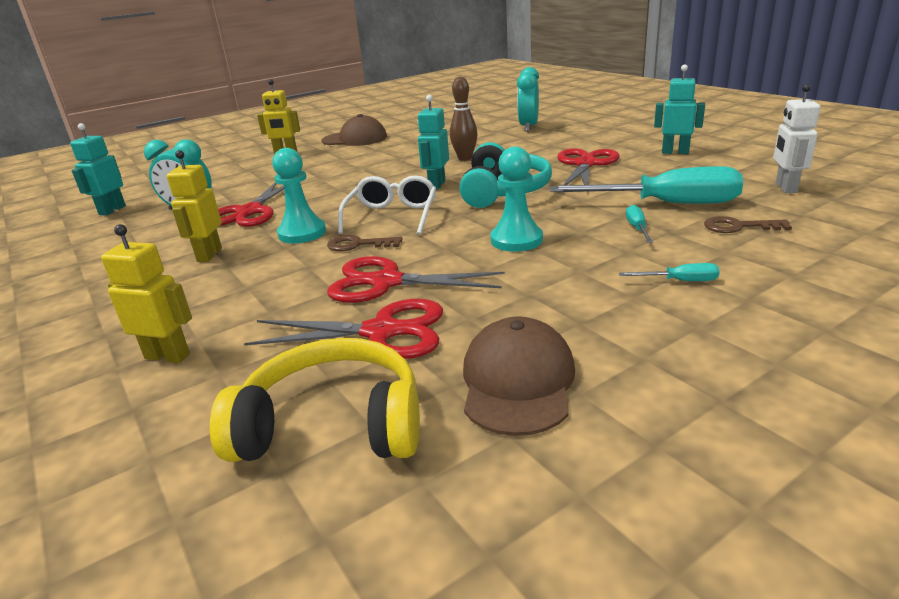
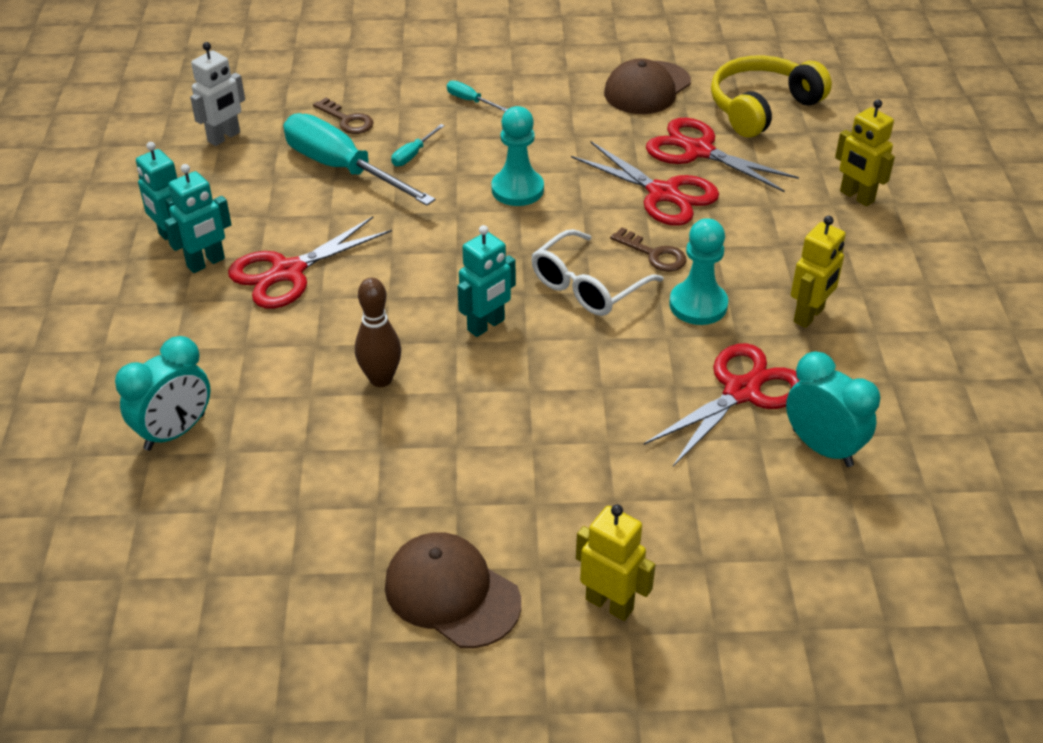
camera: 150 degrees left, 15 degrees up
(112, 210) = (944, 520): turquoise robot -> turquoise robot (206, 263)
(332, 425) = (762, 108): yellow headphones -> yellow headphones turned 105 degrees clockwise
(503, 191) = (436, 269): turquoise headphones -> none

